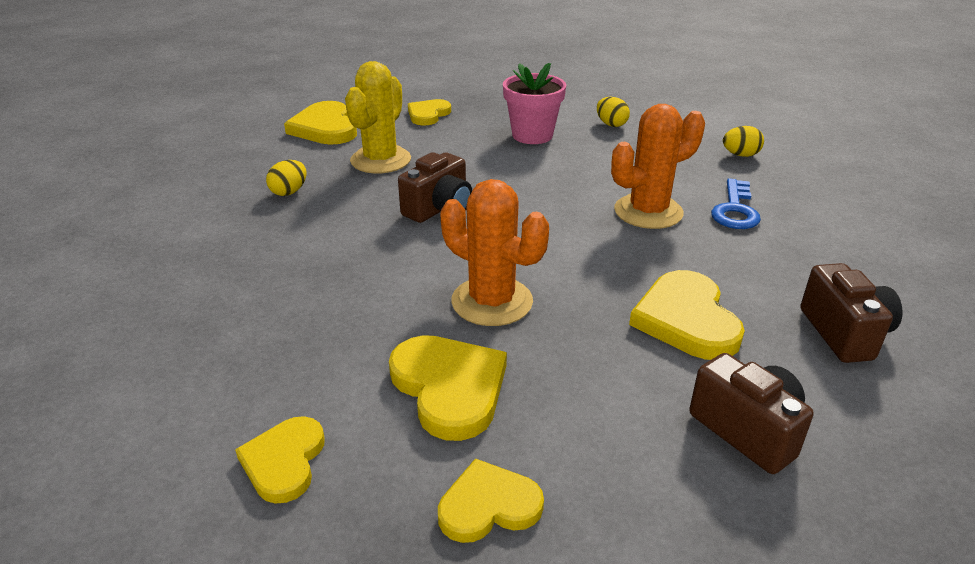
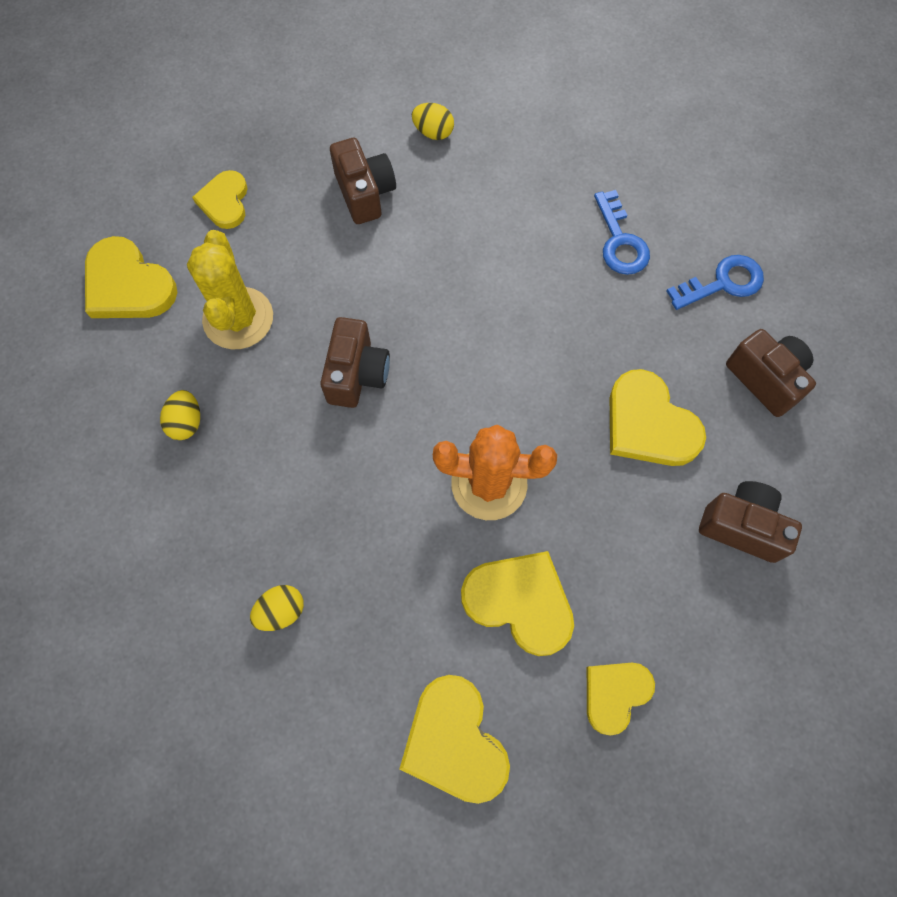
camera: 30 degrees left, 35 degrees up
(284, 461) = (454, 741): yellow heart -> yellow heart, size x1.54
(532, 135) = (365, 193): pink flower pot -> brown camera
(648, 212) = (548, 282): orange cactus -> none
(740, 155) = (585, 137): yellow egg -> yellow egg (281, 611)
(829, 260) = (723, 283): none -> blue key

